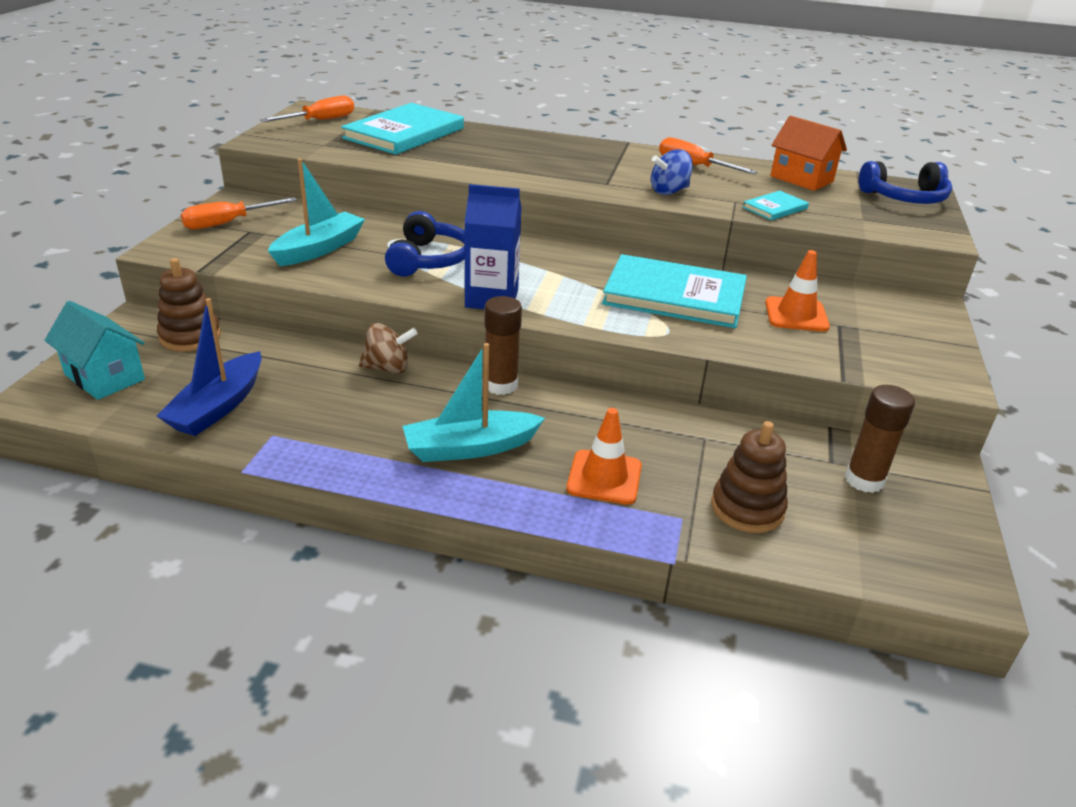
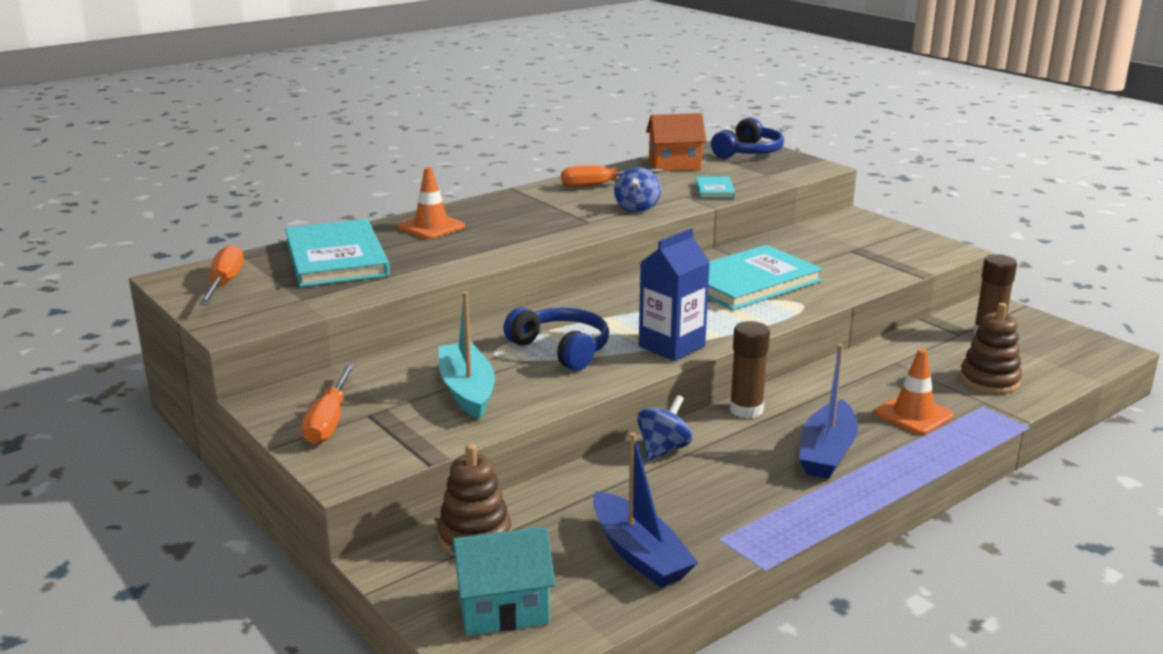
camera: 50 degrees left, 10 degrees down
(388, 368) = (663, 450): brown spinning top -> blue spinning top
(470, 448) = (827, 452): turquoise boat -> blue boat
(796, 315) = (823, 257): orange traffic cone -> orange traffic cone (431, 227)

